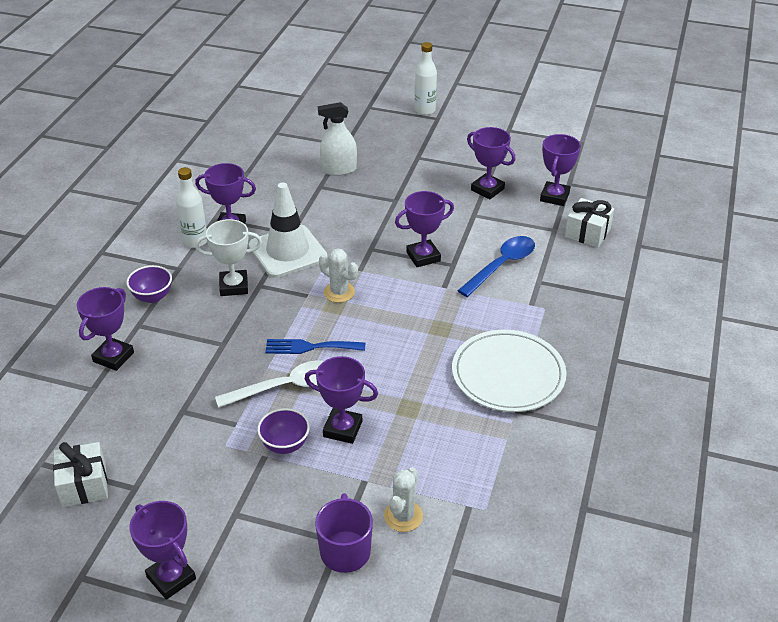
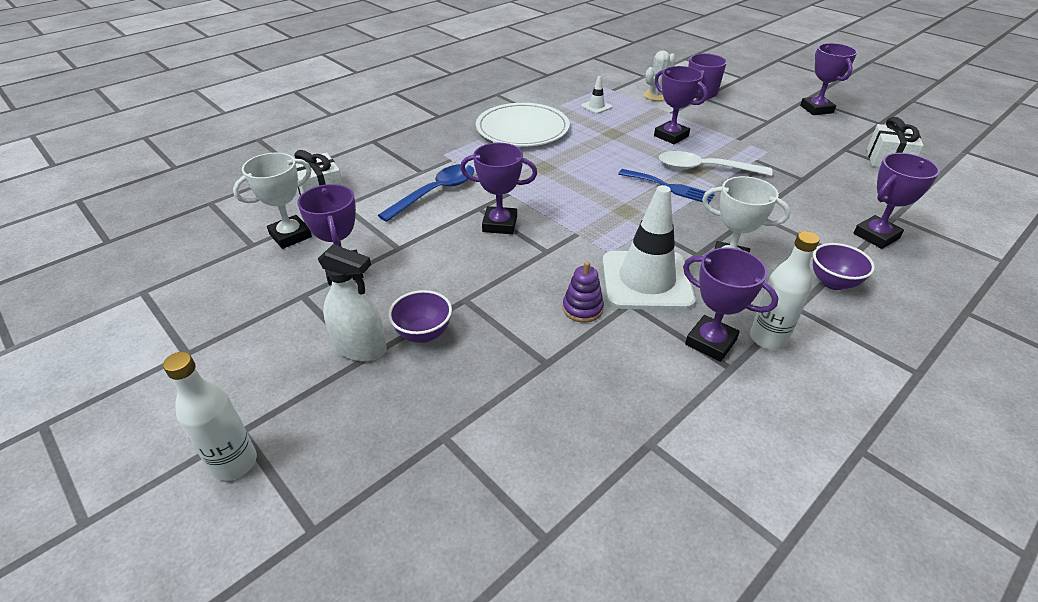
camera: 150 degrees left, 0 degrees up
(285, 445) = (719, 140): purple bowl -> purple bowl (423, 334)
(319, 220) = (582, 308): none -> purple stacking toy
(339, 169) = (496, 384): white spray bottle -> white spray bottle (360, 347)
(339, 292) = (613, 220): white cactus -> none
(461, 453) = (596, 107): none -> white traffic cone
(501, 265) = (435, 192): blue spoon -> blue spoon turned 150 degrees clockwise
(554, 197) = (290, 236): purple trophy -> white trophy

